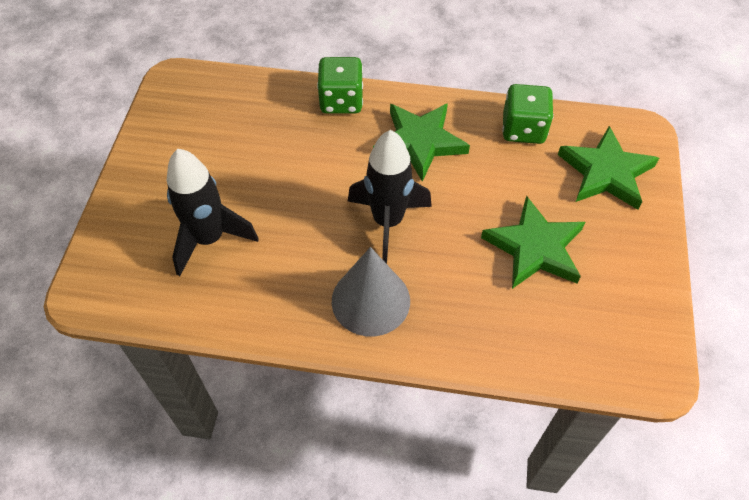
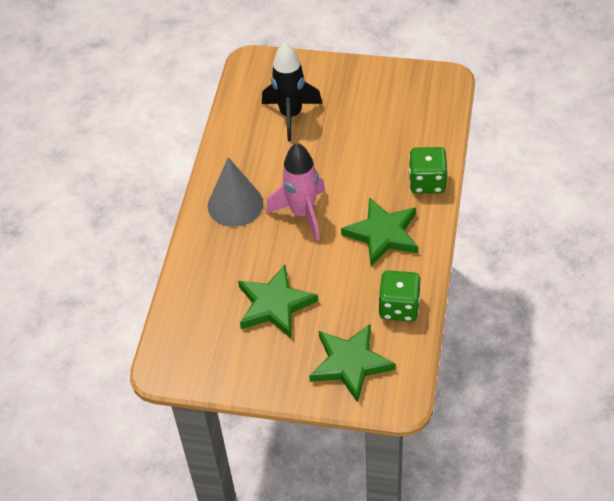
camera: 95 degrees right, 5 degrees down
(388, 222) = (302, 213): black rocket -> pink rocket

